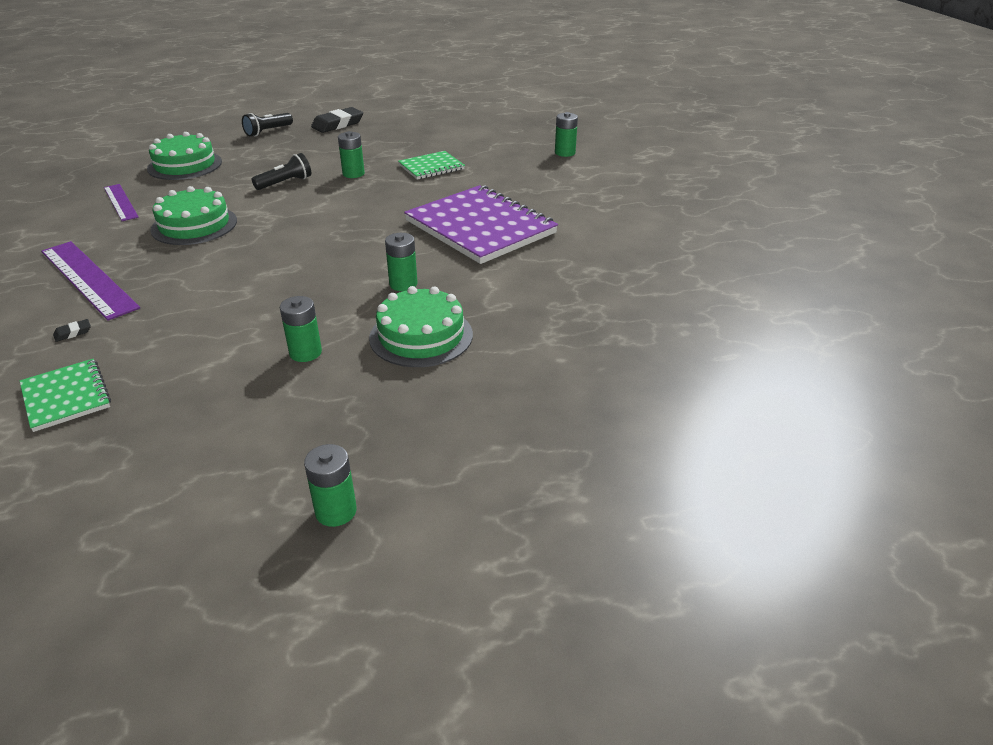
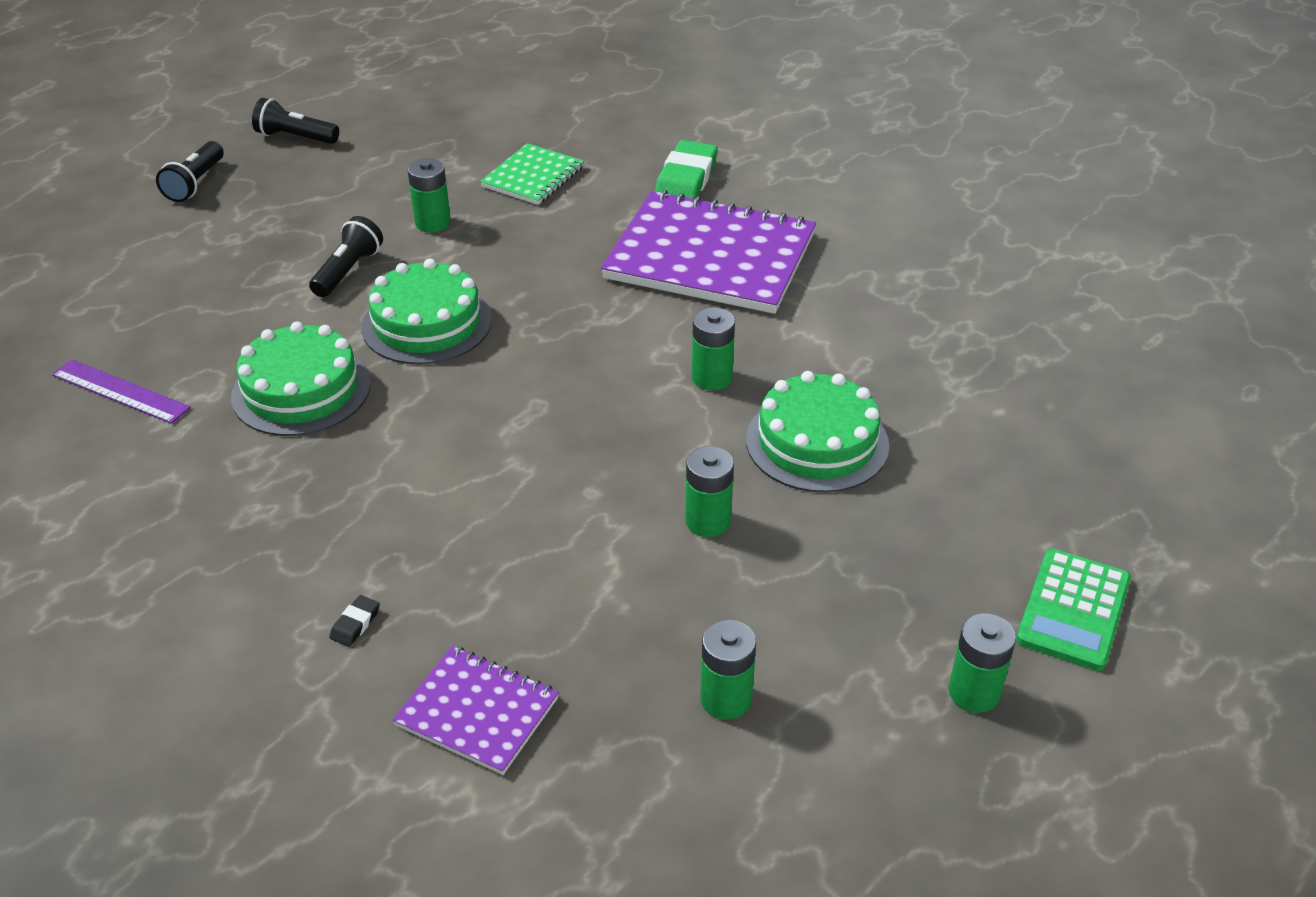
camera: 30 degrees left, 5 degrees up
(66, 396) = (477, 712): green notebook -> purple notebook
(88, 279) = (256, 536): purple ruler -> none
(185, 165) = (137, 289): green cake -> green cake (427, 323)
(338, 124) = (295, 137): black eraser -> black flashlight
(464, 492) = (1073, 610): none -> green calculator
(515, 188) = (686, 179): none -> green eraser
(565, 153) = (687, 98): green battery -> green battery (726, 699)

